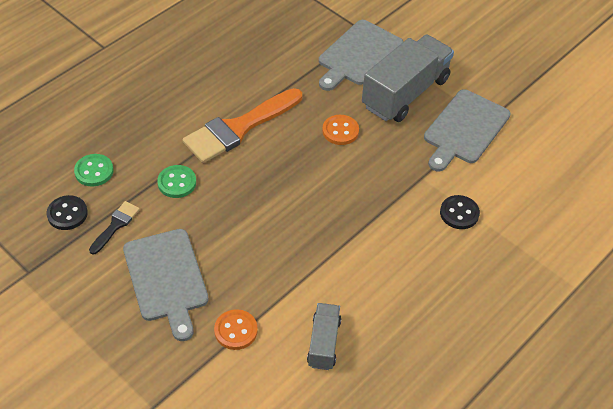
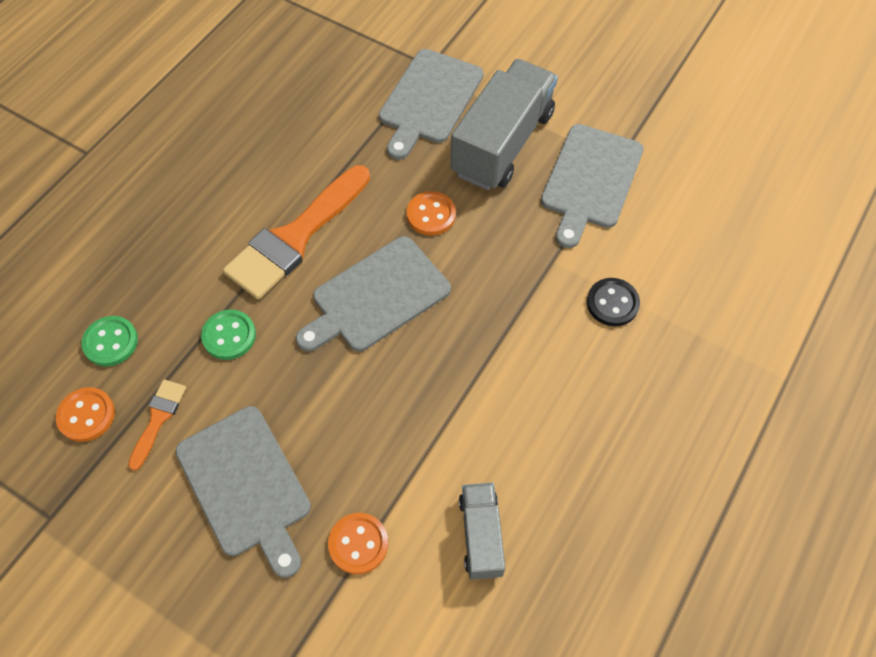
camera: 10 degrees left, 10 degrees up
(67, 214) = (86, 415): black button -> orange button
(115, 225) = (158, 418): black brush -> orange brush
(287, 177) = (376, 297): none -> grey cutting board

